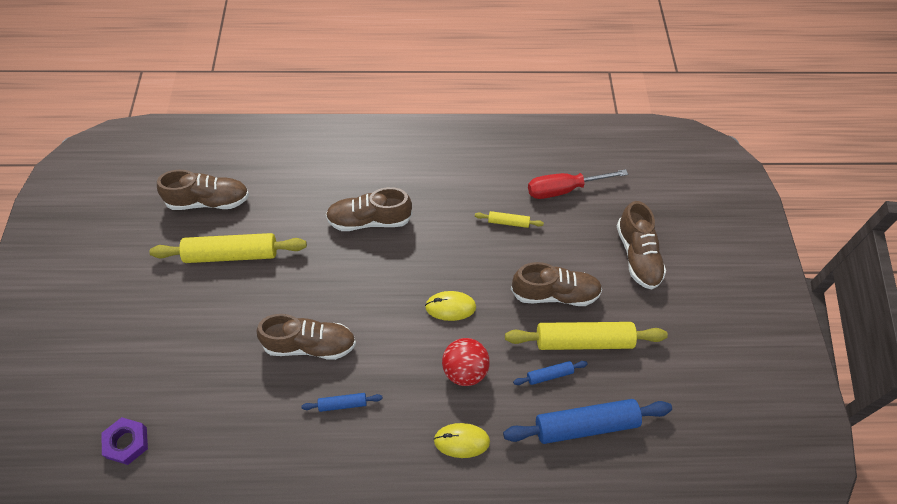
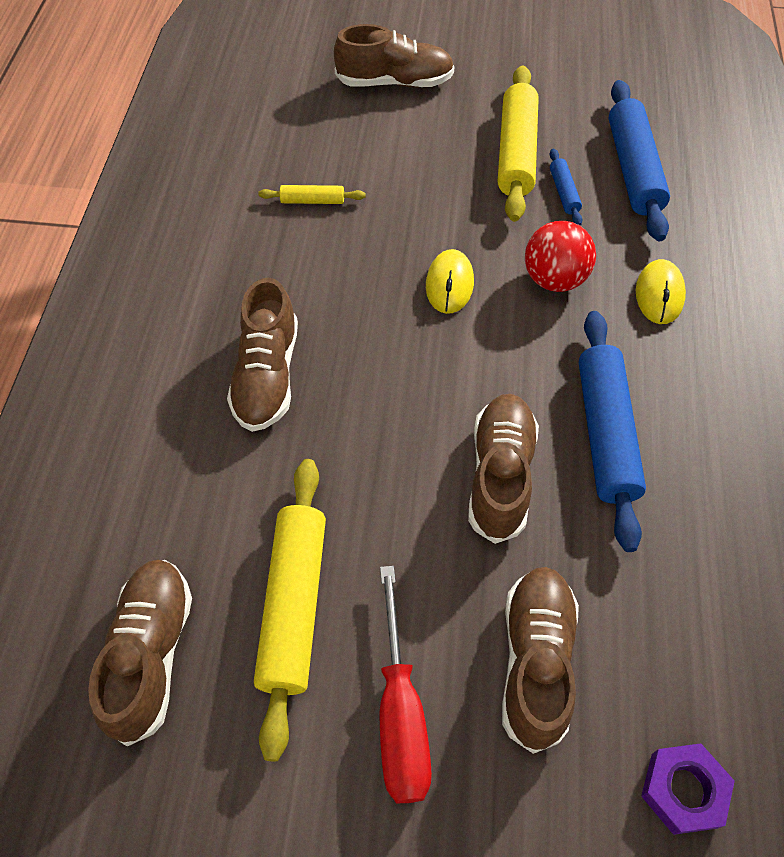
camera: 80 degrees left, 0 degrees up
(342, 404) = (605, 433): blue rolling pin -> blue rolling pin, size x2.12
(508, 222) = (312, 201): yellow rolling pin -> yellow rolling pin turned 75 degrees clockwise
(555, 294) = (442, 169): brown shoe -> brown shoe (535, 661)
(563, 189) = (269, 134): red screwdriver -> red screwdriver (400, 713)

